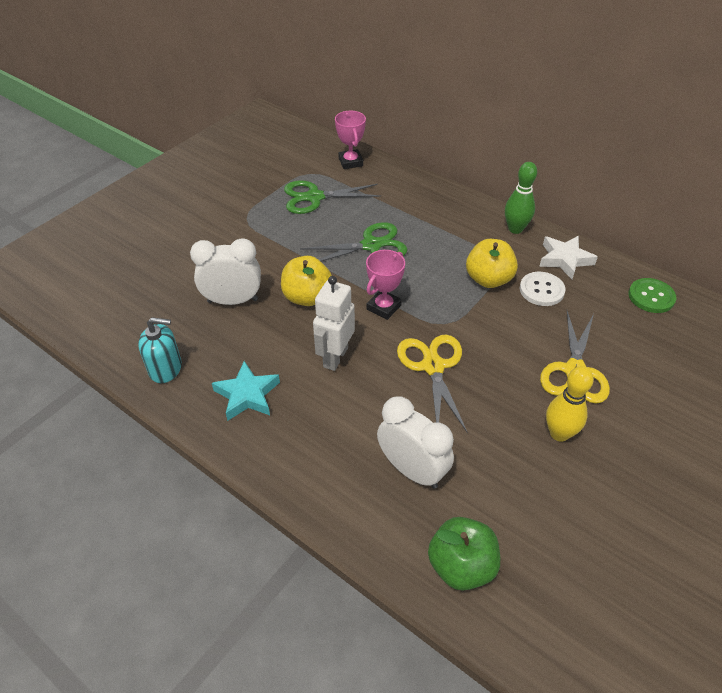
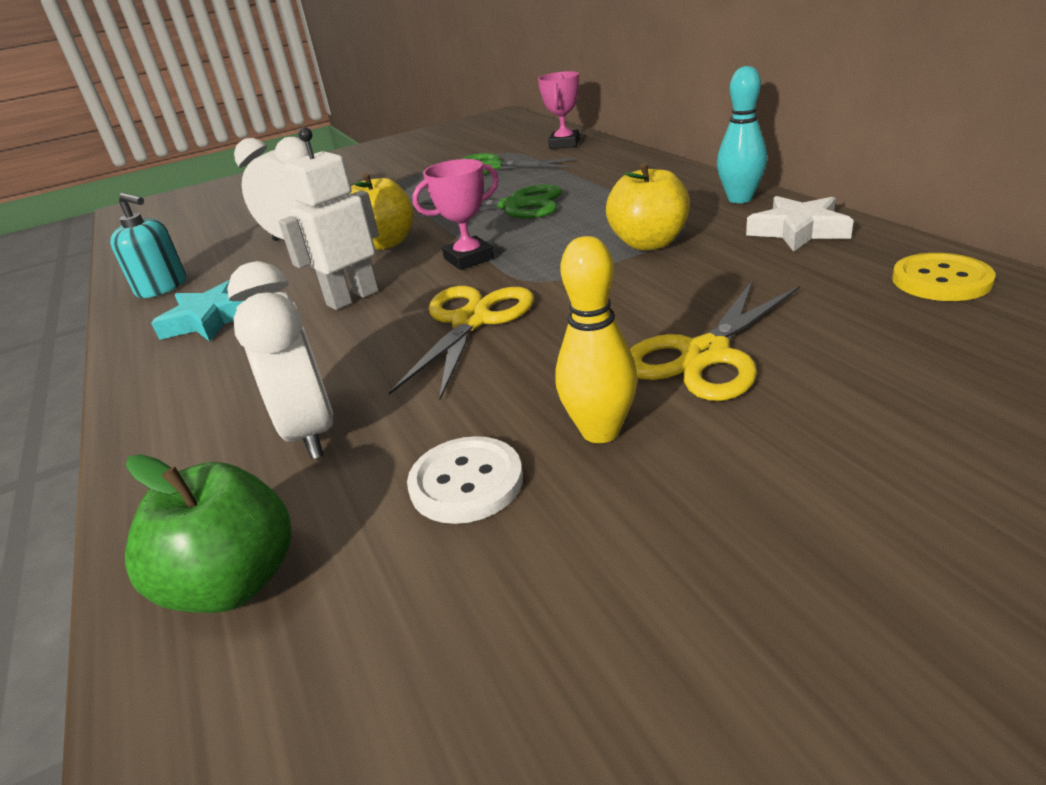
camera: 30 degrees right, 15 degrees down
(515, 229) = (740, 199): green bowling pin -> turquoise bowling pin
(541, 290) = (728, 259): white button -> white button (466, 482)
(651, 297) = (941, 280): green button -> yellow button

